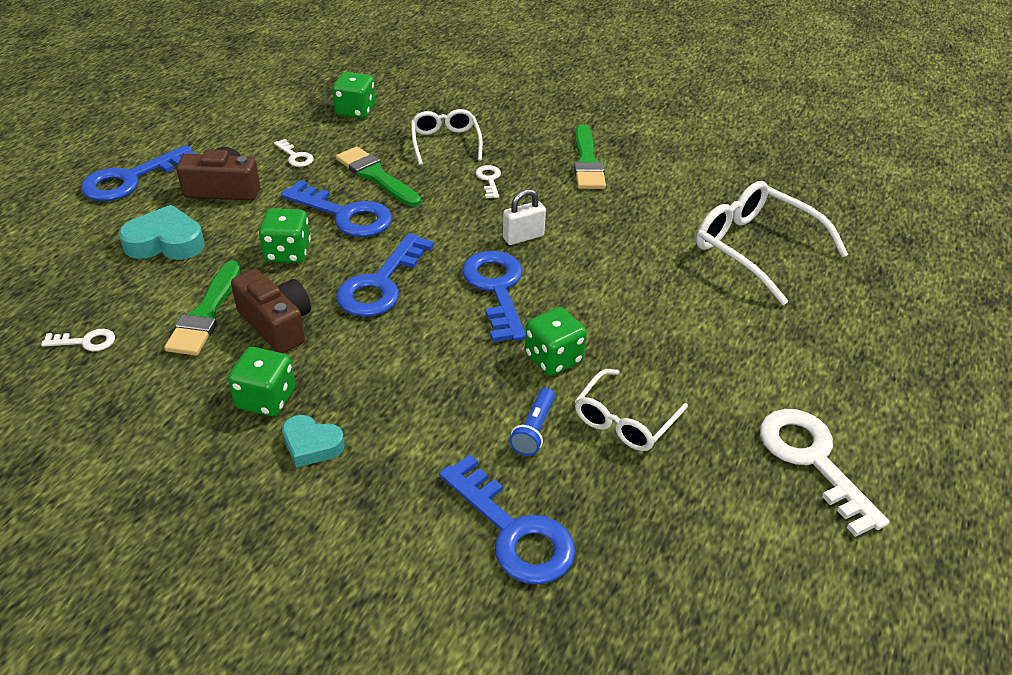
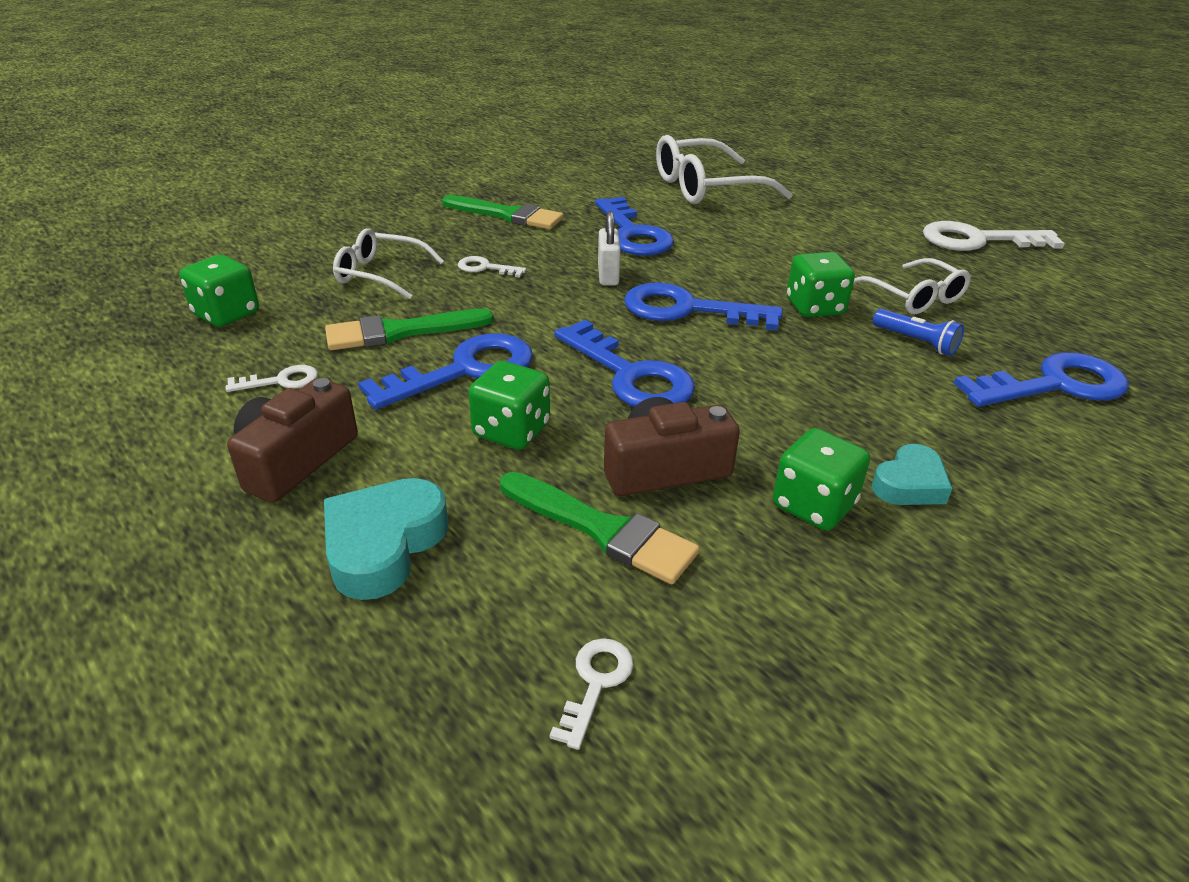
camera: 65 degrees left, 5 degrees down
(131, 179) = (143, 560): blue key -> blue key (633, 234)

